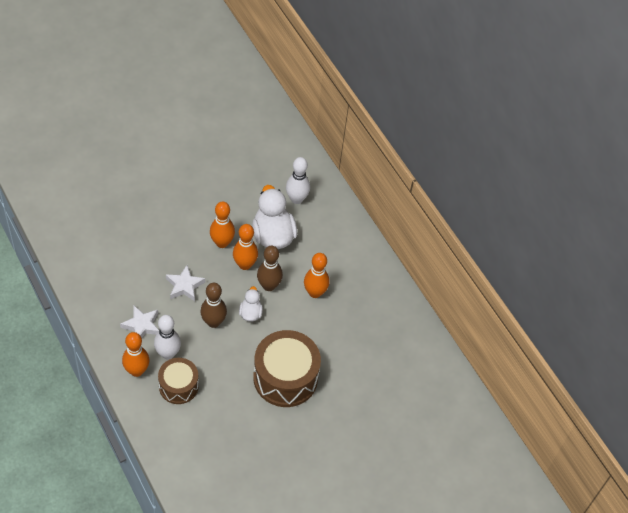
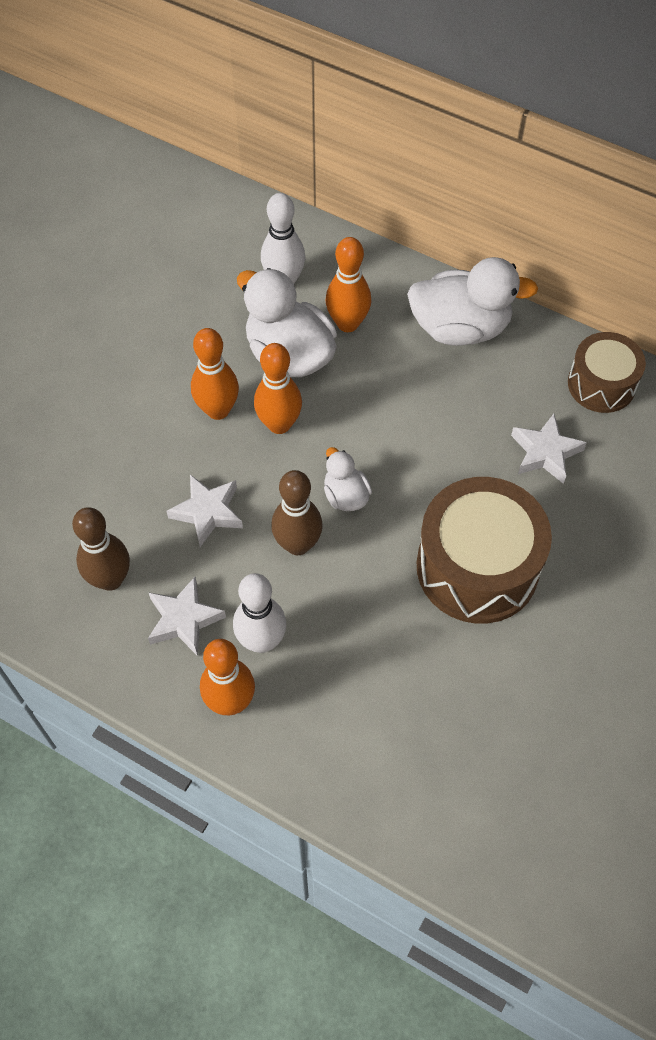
camera: 25 degrees left, 5 degrees up
(178, 386) = (319, 685): brown drum -> brown drum (601, 384)
(269, 286) = (341, 436): brown bowling pin -> brown bowling pin (110, 579)
(315, 292) = (419, 407): orange bowling pin -> orange bowling pin (347, 323)
(357, 346) = (545, 452): none -> white star
(363, 267) = (460, 328): none -> white duck

